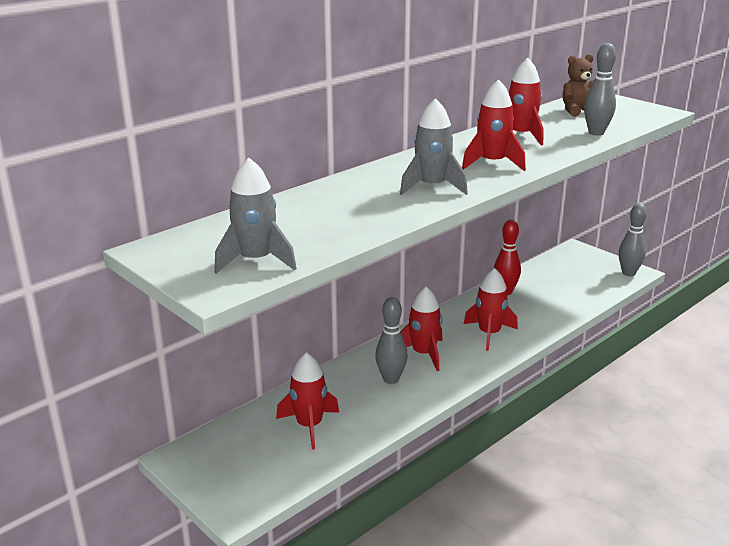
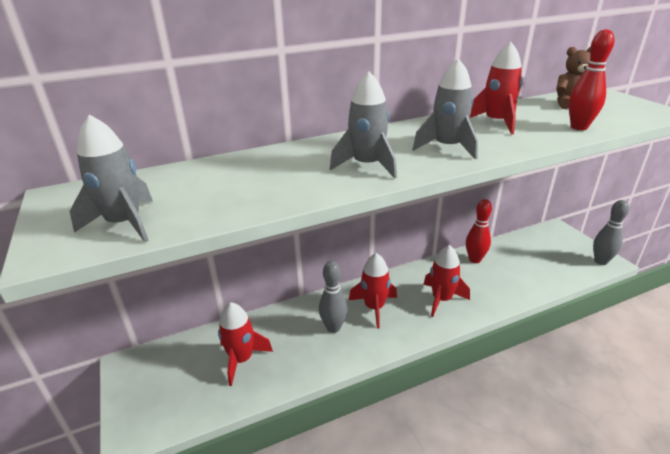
camera: 20 degrees right, 5 degrees up
(492, 163) = (447, 147): red rocket -> grey rocket
(596, 133) = (579, 127): grey bowling pin -> red bowling pin

